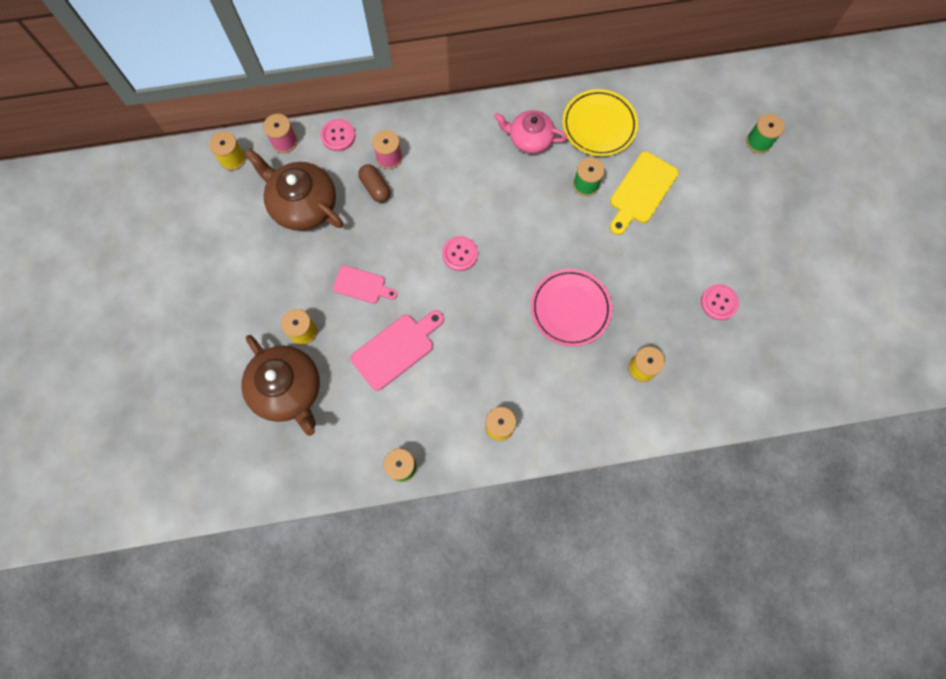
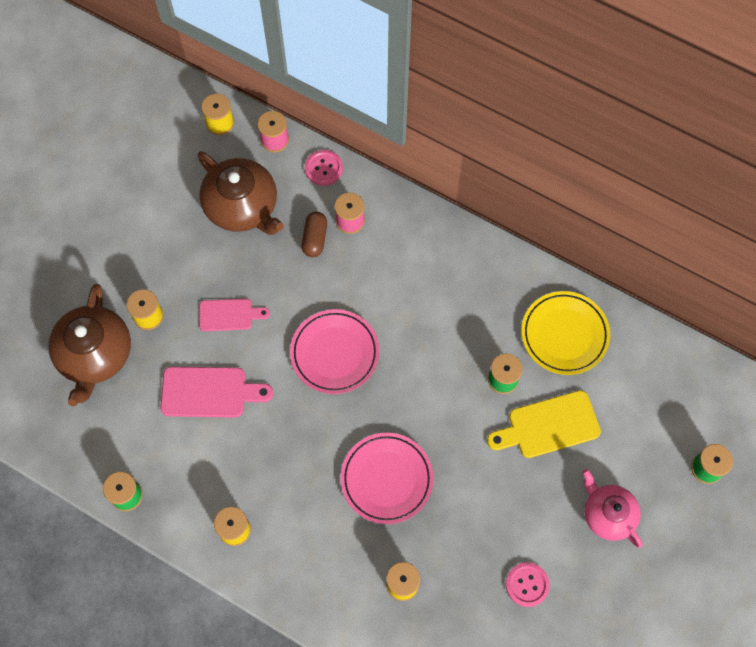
camera: 40 degrees right, 5 degrees down
(303, 204) = (242, 206): brown teapot -> brown teapot turned 150 degrees clockwise
(362, 285) = (229, 315): pink cutting board -> pink cutting board turned 60 degrees counterclockwise
(460, 254) = (335, 353): pink button -> pink plate
(529, 139) = (489, 298): pink teapot -> pink teapot (608, 514)

